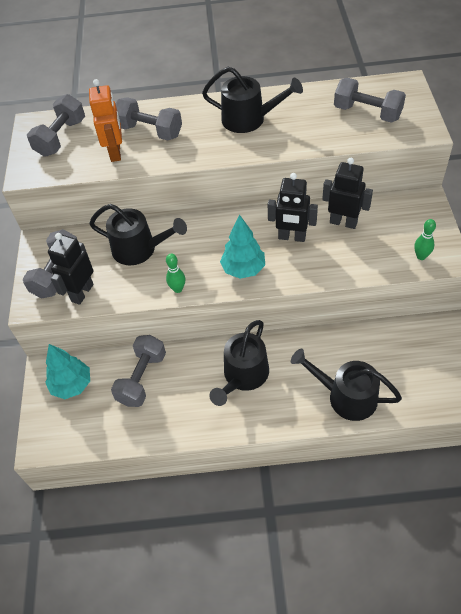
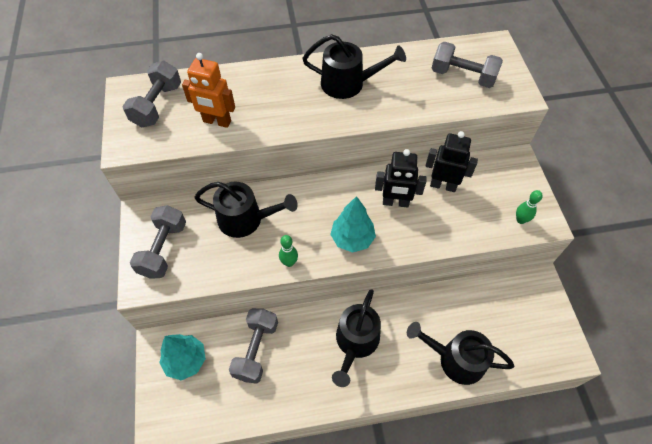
camera: 10 degrees left, 5 degrees up
(82, 293) = (191, 270): black robot -> none
(116, 152) = (217, 121): orange robot -> orange robot turned 120 degrees clockwise
(150, 131) = (249, 97): grey dumbbell -> none

